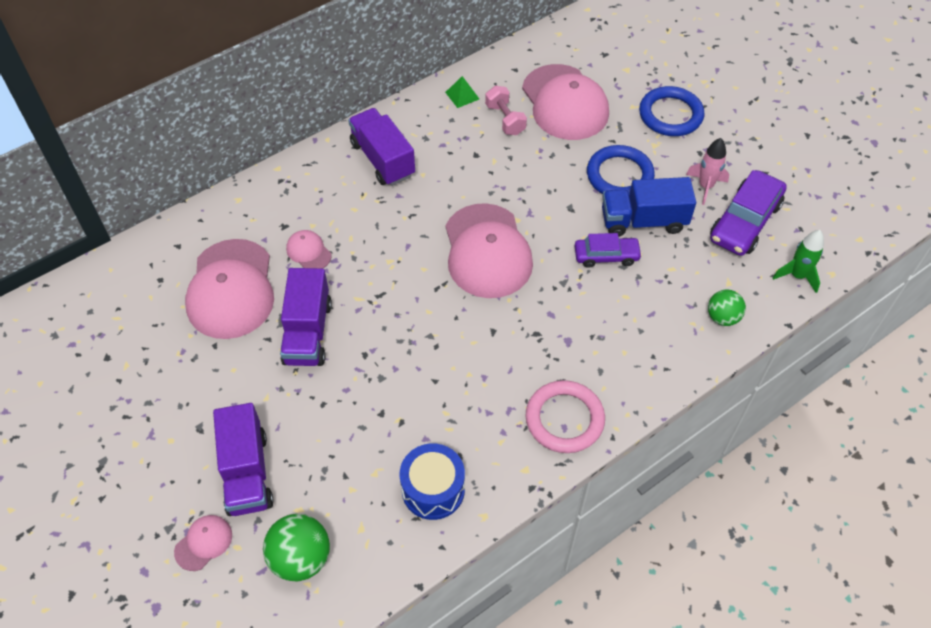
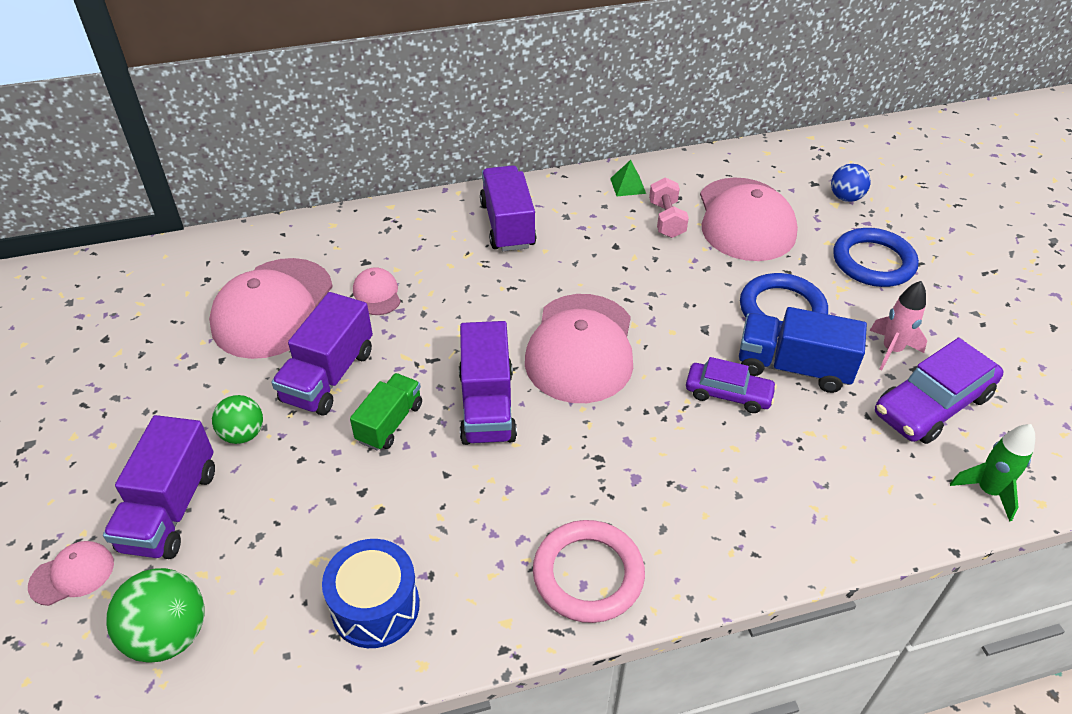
camera: 20 degrees right, 10 degrees down
(374, 355) = (390, 423): none -> green truck
(439, 319) = (487, 406): none -> purple truck
(632, 61) = (845, 198): none -> blue ball
(722, 317) = (860, 512): green ball -> green ball (243, 434)

